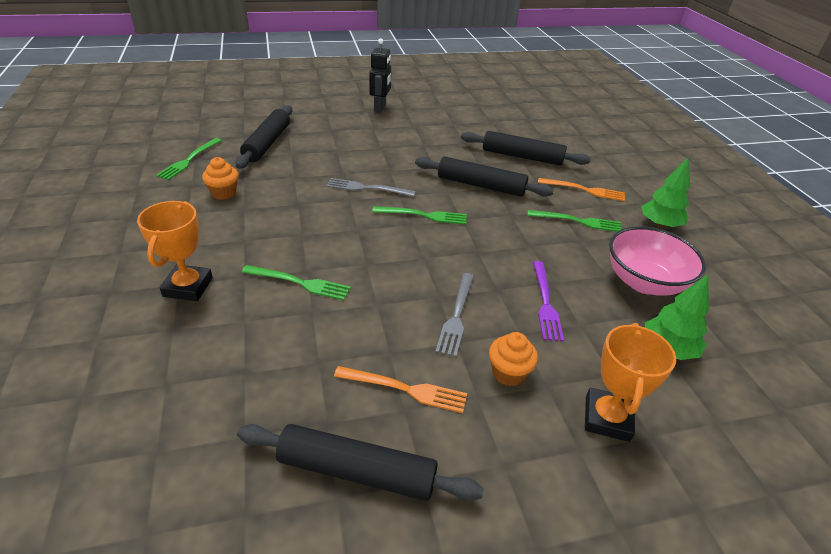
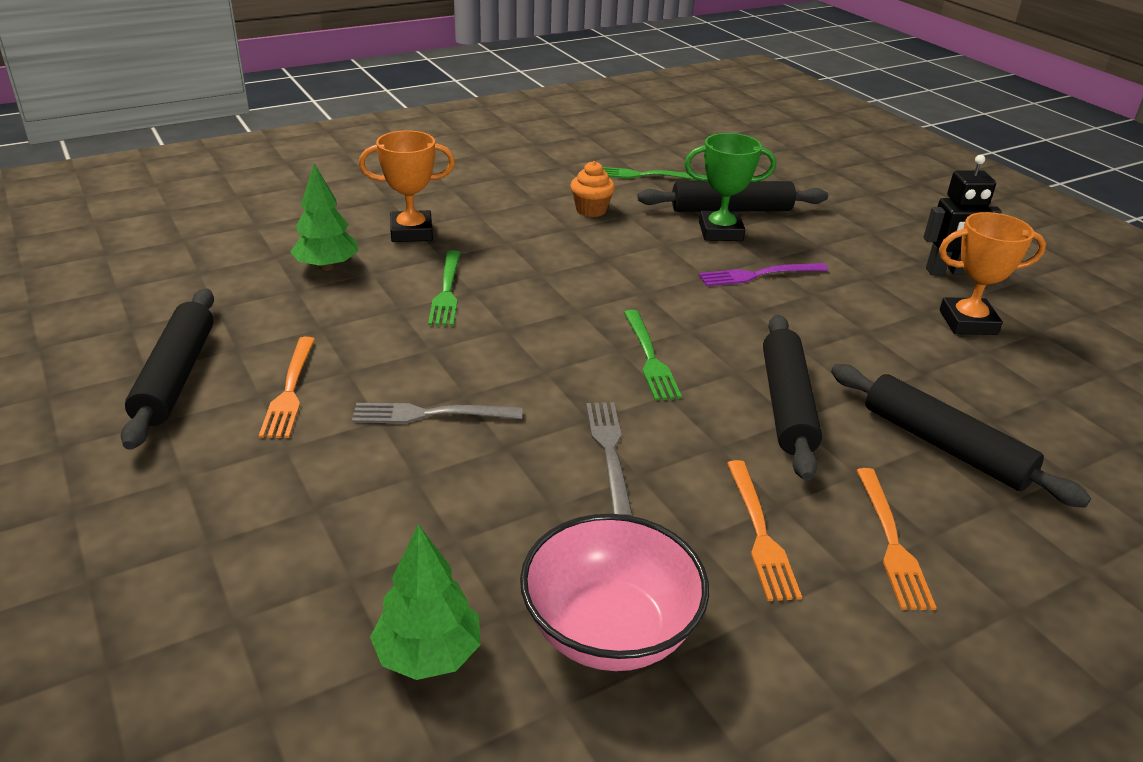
camera: 75 degrees right, 5 degrees down
(293, 154) = (720, 232): none -> green trophy
(367, 188) = (684, 300): grey fork -> grey fork (609, 452)
(508, 373) = (332, 470): orange cupcake -> none
(522, 157) = (944, 446): black rolling pin -> black rolling pin turned 45 degrees counterclockwise
(545, 303) = (493, 499): purple fork -> purple fork (758, 275)
(578, 221) = (760, 533): green fork -> orange fork
(607, 418) = (263, 570): orange trophy -> orange trophy (968, 322)
(659, 225) = (845, 671): green tree -> green tree (327, 267)

